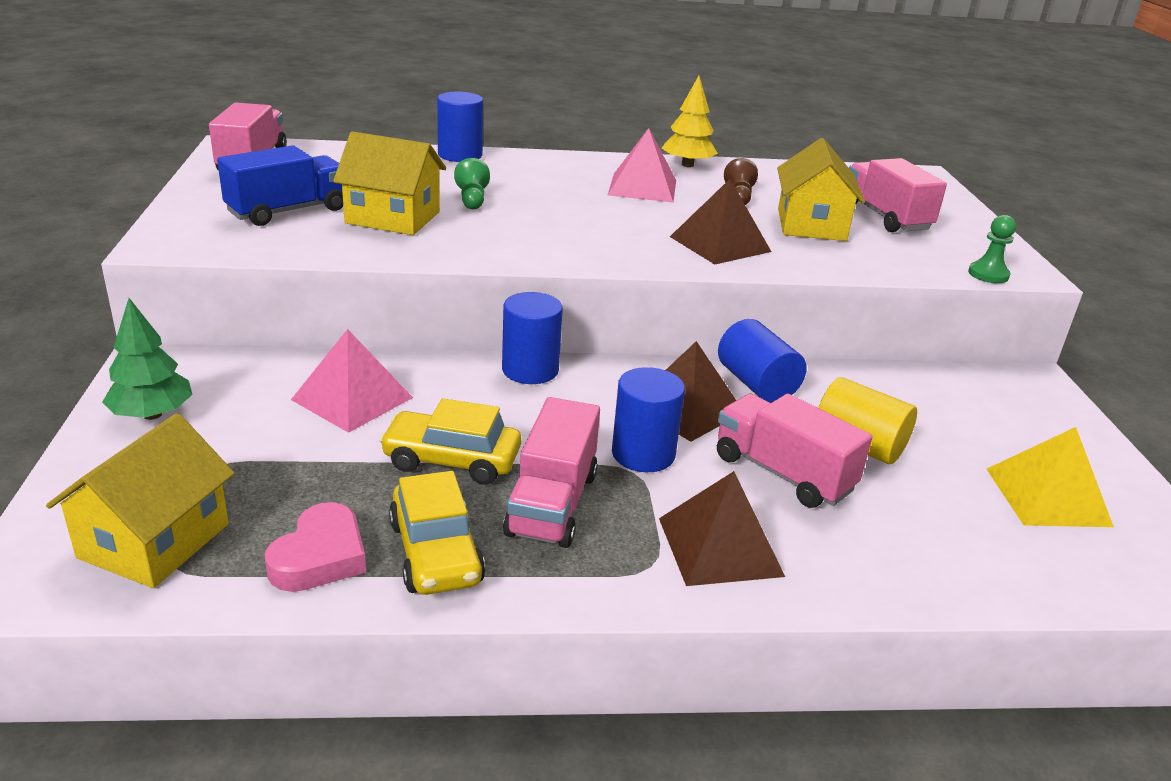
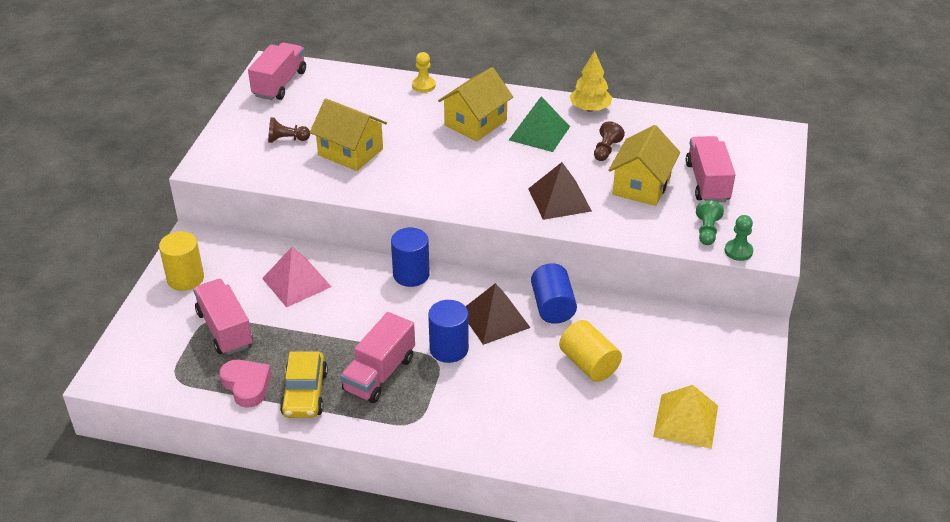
camera: 20 degrees right, 10 degrees up
(152, 414) = (185, 278): green tree -> yellow cylinder
(154, 540) = (170, 361): yellow house -> yellow house (475, 123)
(288, 211) = (287, 140): blue truck -> brown pawn
(320, 557) = (246, 385): pink heart -> pink heart turned 75 degrees counterclockwise
(452, 460) = (336, 336): yellow car -> none
(460, 155) = (423, 85): blue cylinder -> yellow pawn
(472, 199) = (410, 137): green pawn -> green pawn (707, 231)
(642, 187) = (539, 133): pink pyramid -> green pyramid
(720, 546) = (459, 417): brown pyramid -> none
(783, 473) = (526, 376): pink truck -> pink truck (225, 329)

